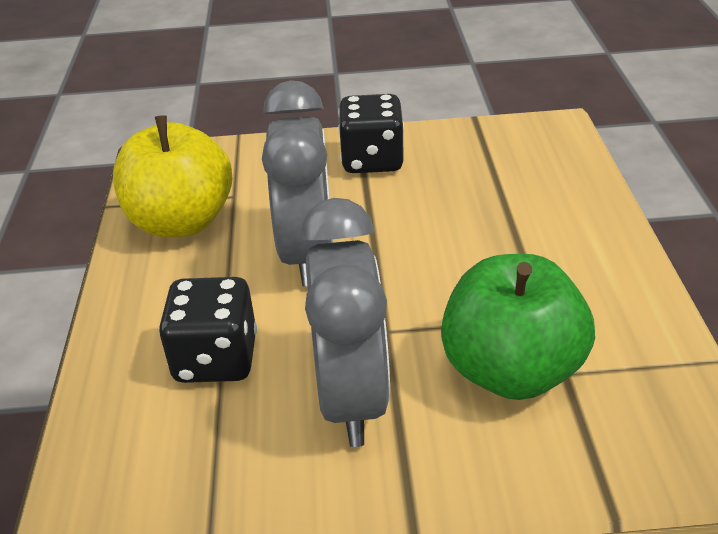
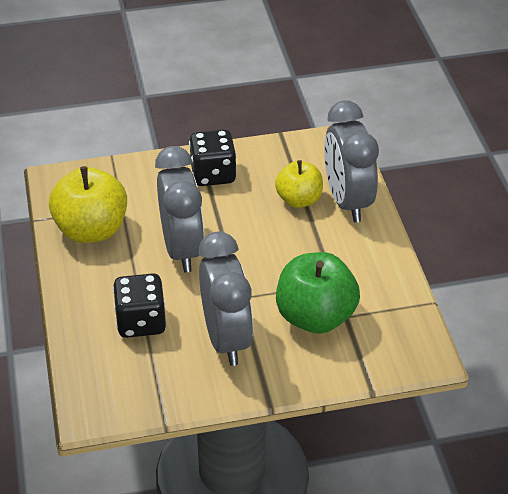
camera: 10 degrees left, 5 degrees up
(494, 196) = (299, 200): none -> yellow apple
(568, 201) = (347, 201): none -> grey clock

